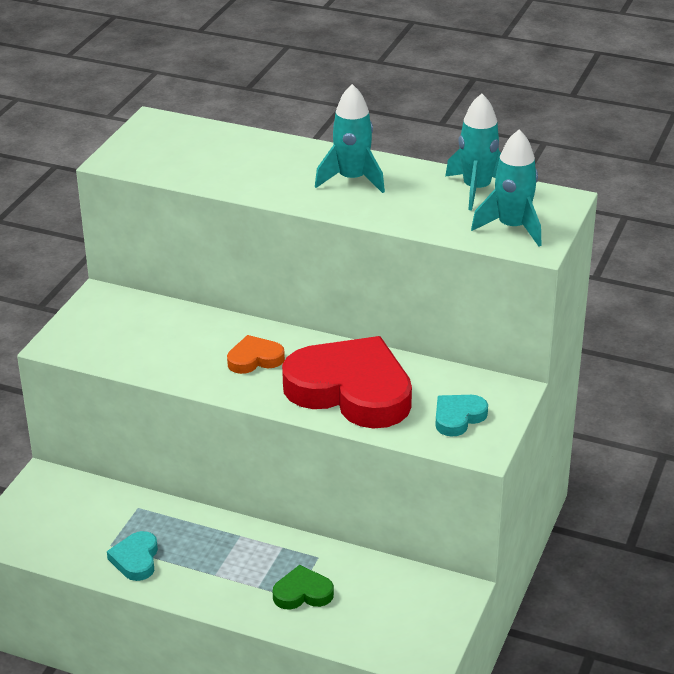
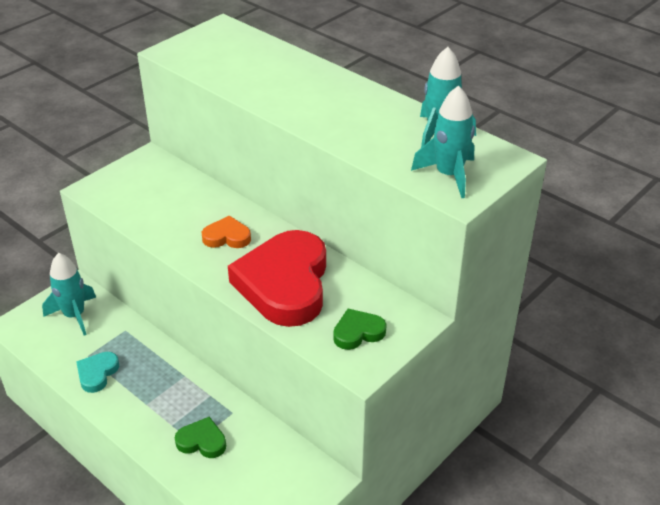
camera: 20 degrees right, 5 degrees up
(351, 390) = (284, 284): red heart -> red heart turned 135 degrees counterclockwise
(352, 179) = (340, 104): turquoise rocket -> turquoise rocket (74, 315)
(458, 417) = (358, 332): turquoise heart -> green heart

